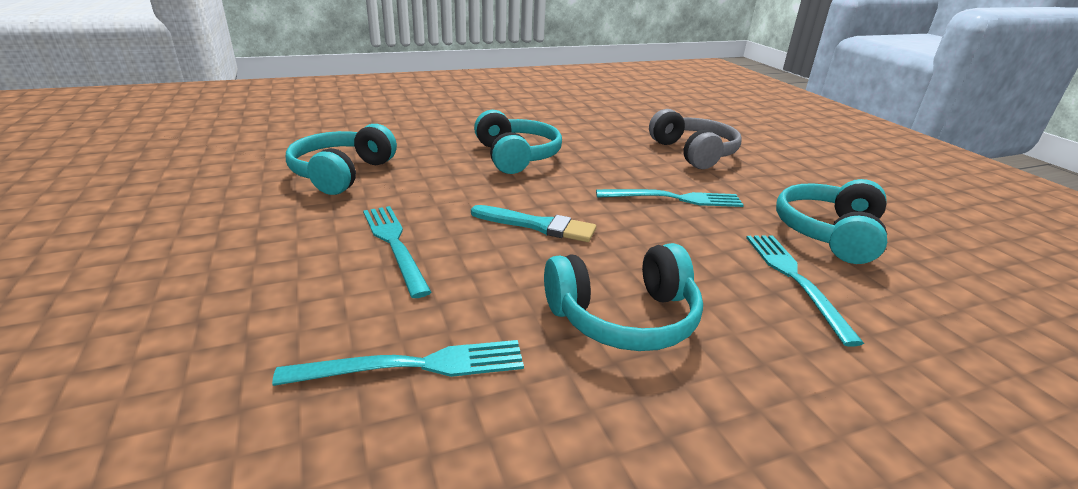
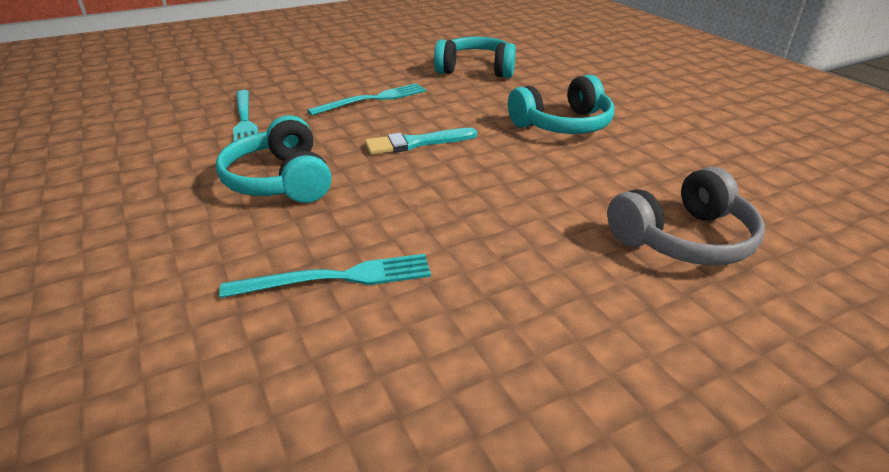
camera: 85 degrees right, 5 degrees up
(538, 225) = (416, 143): turquoise brush -> turquoise brush turned 60 degrees clockwise
(674, 199) = (508, 213): turquoise fork -> none
(829, 234) = (456, 332): turquoise headphones -> none

